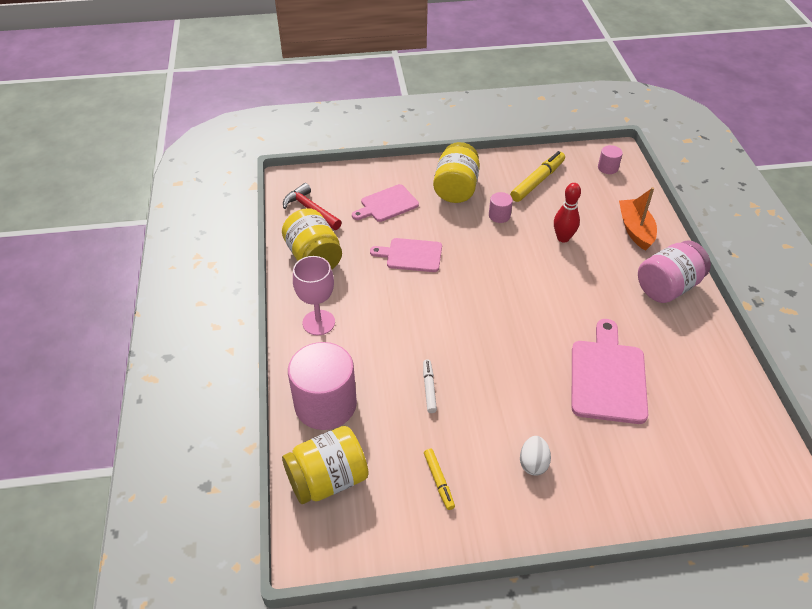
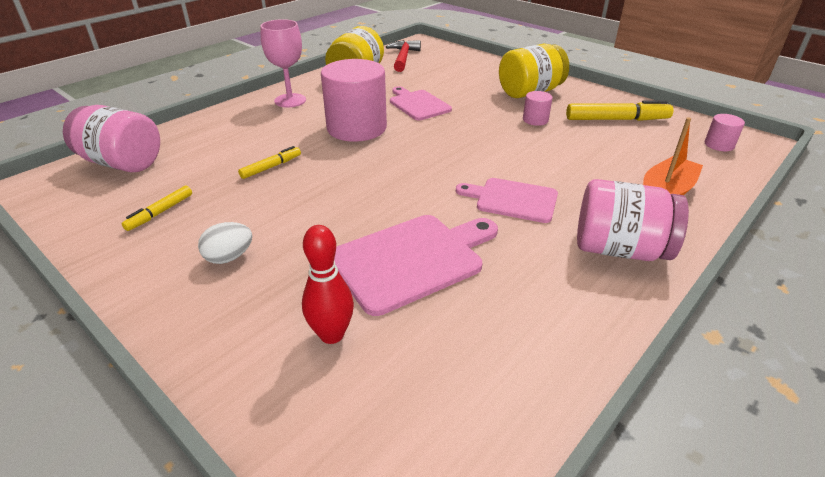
camera: 50 degrees right, 10 degrees down
(325, 404) = (205, 133): pink cylinder -> pink cylinder (356, 128)
(328, 479) = (122, 163): yellow jar -> pink jar
(387, 204) = (458, 76): pink cutting board -> pink cutting board (512, 200)
(429, 388) = (271, 167): white marker -> yellow marker
(563, 238) = (568, 159): red bowling pin -> red bowling pin (332, 334)

